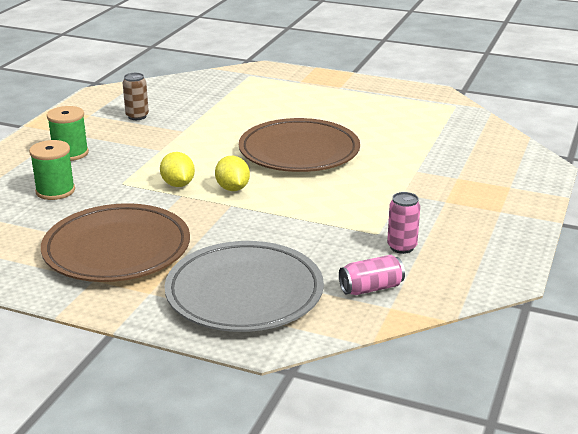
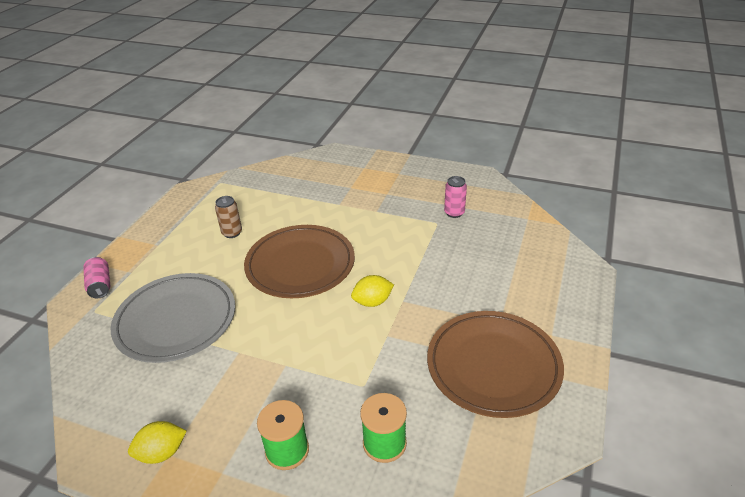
camera: 90 degrees left, 10 degrees up
(137, 116) = (188, 400): brown can -> brown can (232, 233)
(178, 184) = (366, 340): yellow lemon -> yellow lemon (162, 453)
(244, 293) = (534, 282): grey plate -> grey plate (176, 321)
(371, 288) = (509, 226): pink can -> pink can (100, 285)

